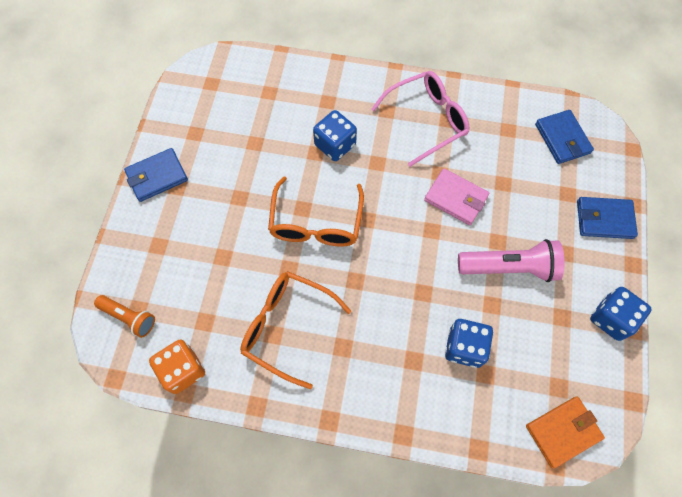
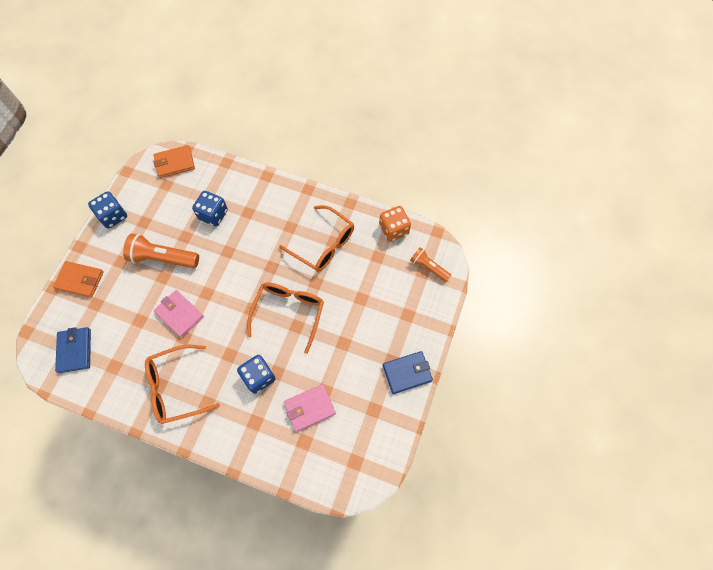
camera: 170 degrees left, 0 degrees up
(269, 123) = (309, 408): none -> pink wallet
(426, 120) = (177, 387): pink glasses -> orange glasses
(509, 267) = (163, 258): pink flashlight -> orange flashlight
(604, 219) = (80, 280): blue wallet -> orange wallet

